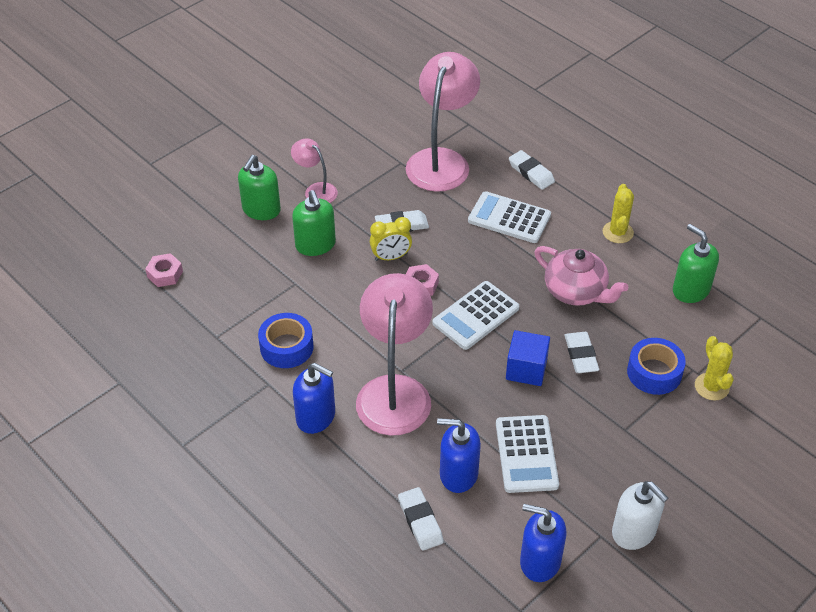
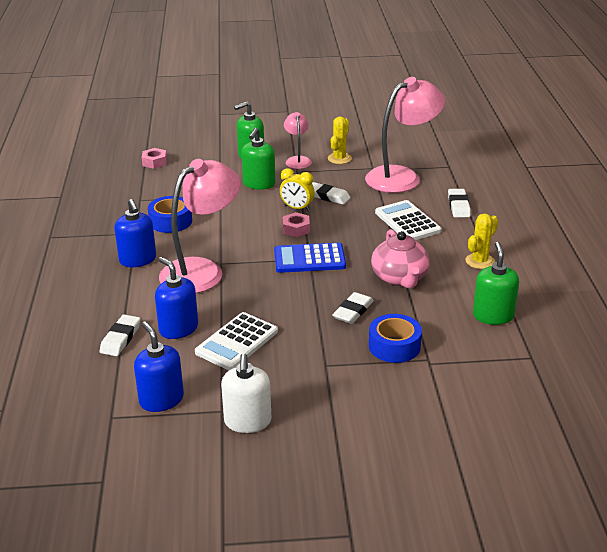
camera: 40 degrees right, 15 degrees down
(476, 316) = (309, 259): white calculator -> blue calculator
(526, 369) = (303, 300): blue cube -> none
(711, 387) = (429, 375): yellow cactus -> yellow cactus (339, 158)

